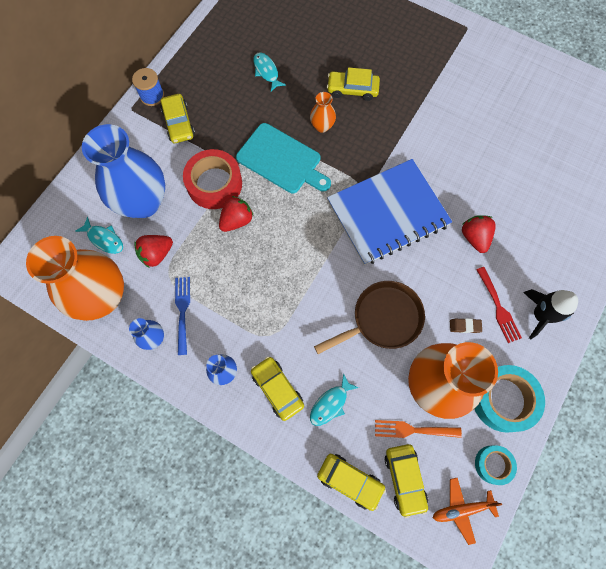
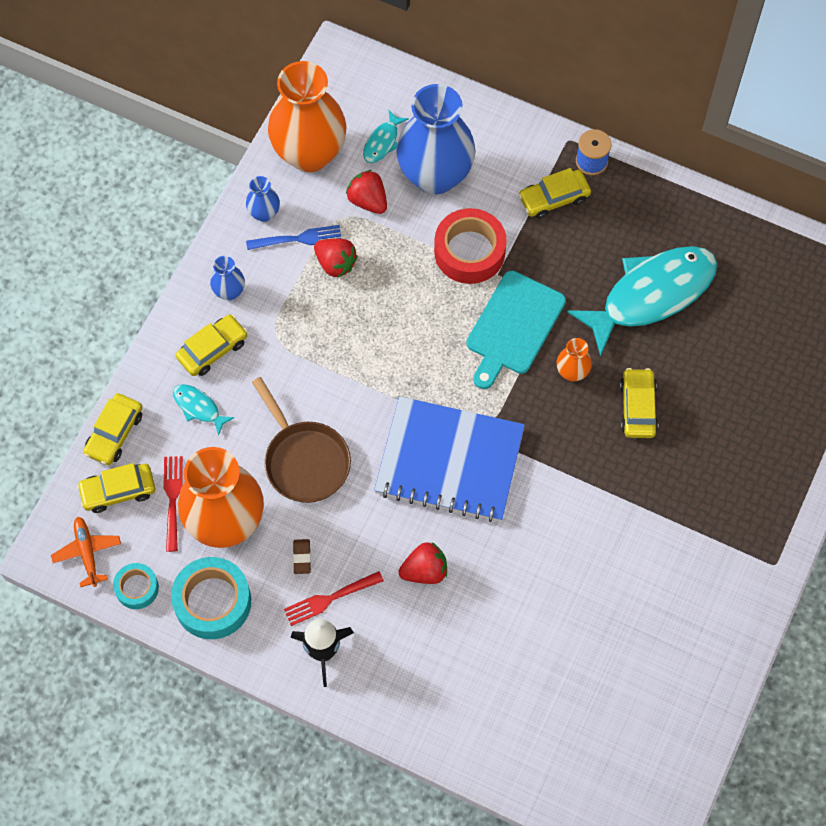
camera: 85 degrees right, 5 degrees down
(236, 220) = (421, 283): red strawberry -> red strawberry (335, 263)
(266, 71) = (651, 295): turquoise fish -> turquoise fish, size x2.39
(388, 213) = (449, 461): blue notebook -> blue notebook turned 45 degrees counterclockwise
(413, 430) = (172, 498): orange fork -> red fork

